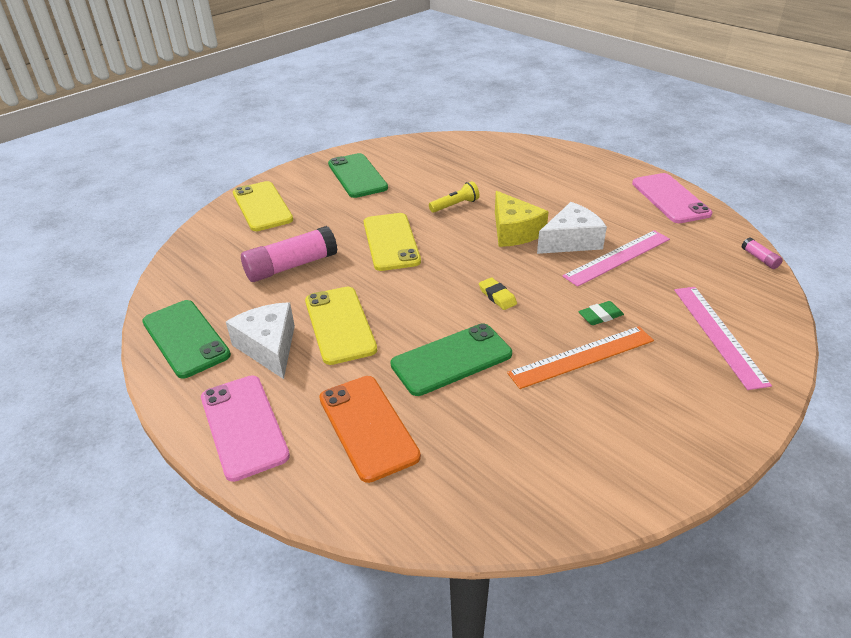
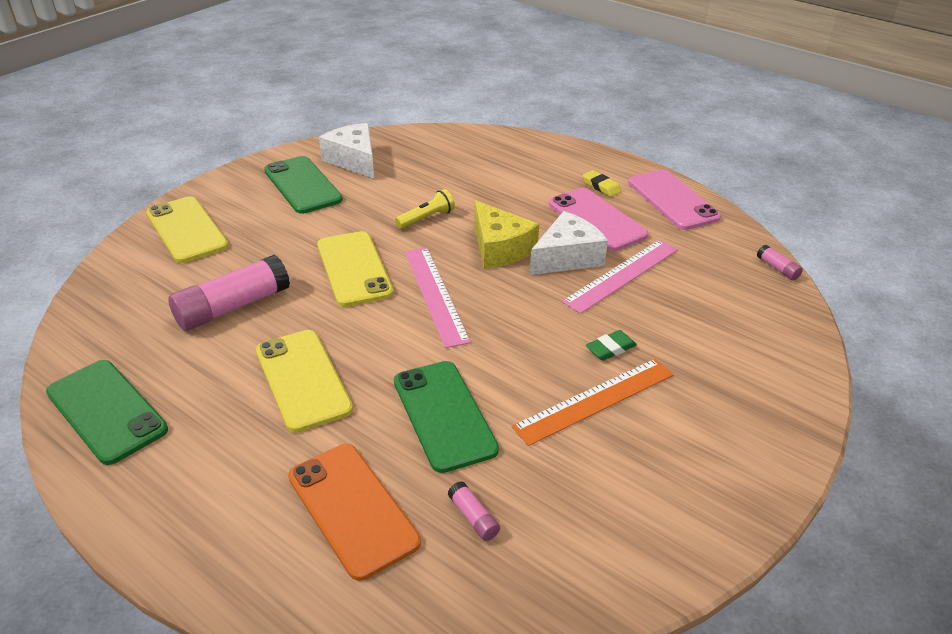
camera: 10 degrees left, 0 degrees up
(244, 426) = (196, 521): pink phone -> pink phone (597, 219)
(269, 347) = (216, 415): white cheese -> white cheese (354, 160)
(451, 359) = (444, 415): green phone -> green phone turned 75 degrees counterclockwise
(466, 441) = (473, 517): none -> pink glue stick
(497, 296) = (489, 331): yellow eraser -> yellow eraser (601, 186)
(718, 334) = (743, 362): pink ruler -> pink ruler (435, 294)

